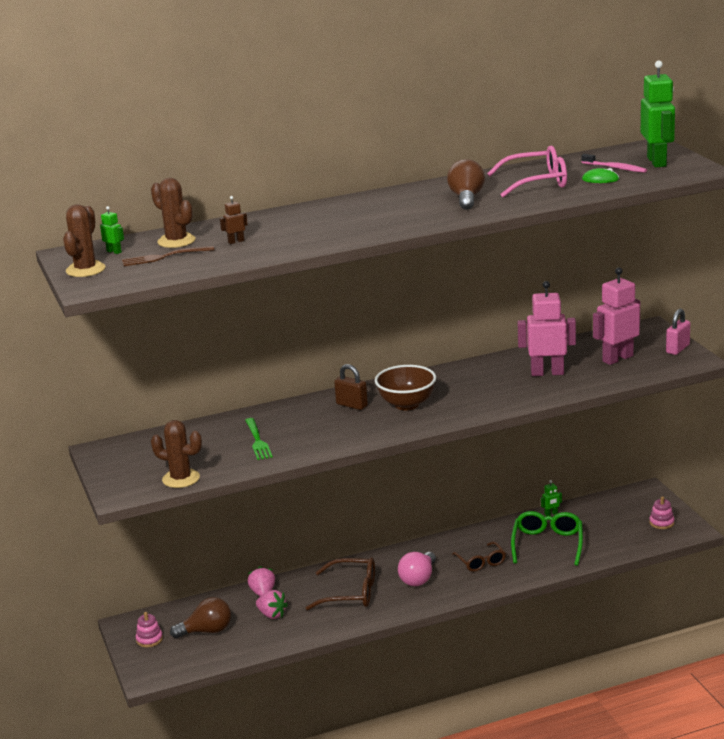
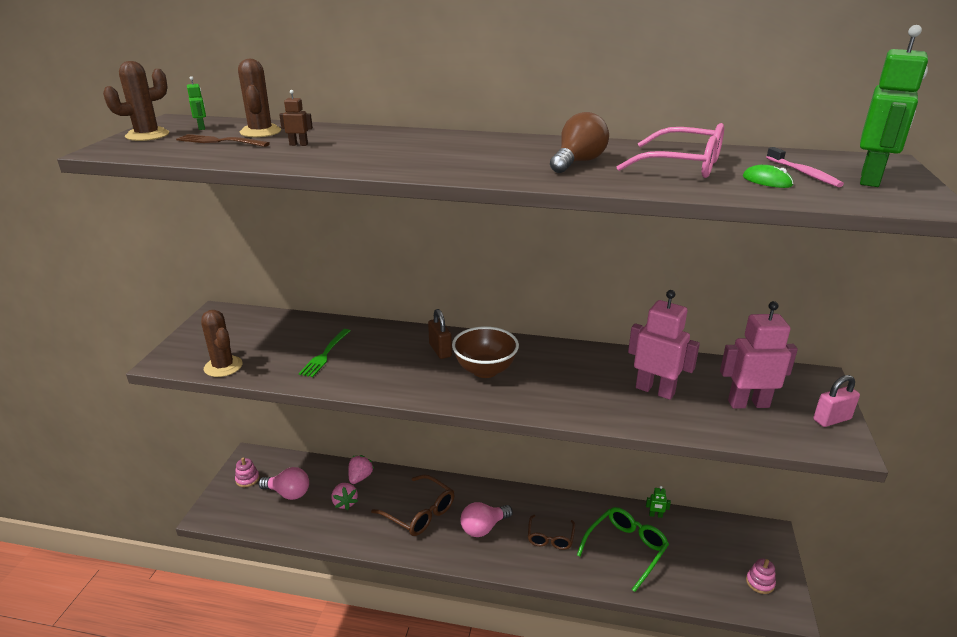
camera: 30 degrees right, 5 degrees up
(207, 631) = (288, 493): brown light bulb -> pink light bulb

